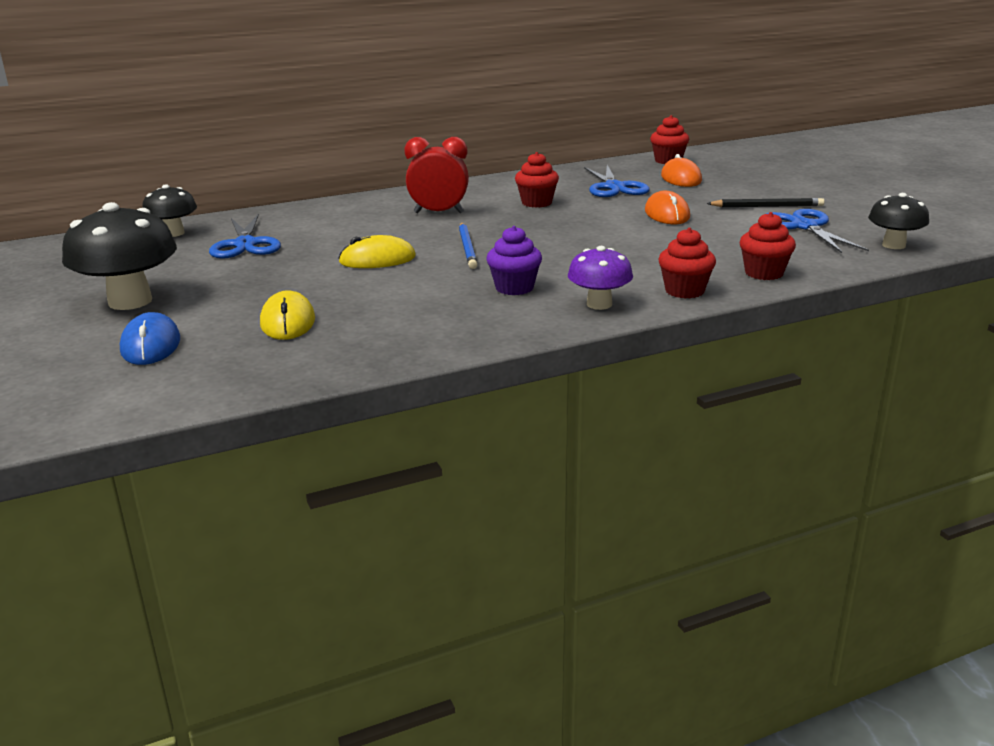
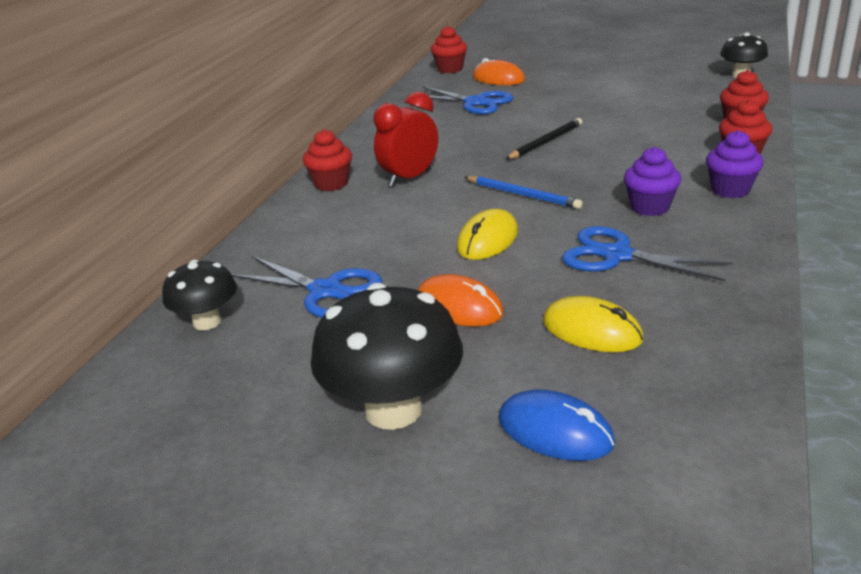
camera: 45 degrees left, 5 degrees up
(536, 203) = (459, 137): red cupcake -> red cupcake (331, 184)
(599, 304) = (730, 190): purple mushroom -> purple cupcake
(667, 214) = (569, 108): orange mouse -> orange mouse (459, 307)
(767, 206) = (608, 78): black pencil -> black pencil (545, 142)
(804, 227) = (667, 83): blue scissors -> blue scissors (617, 255)

